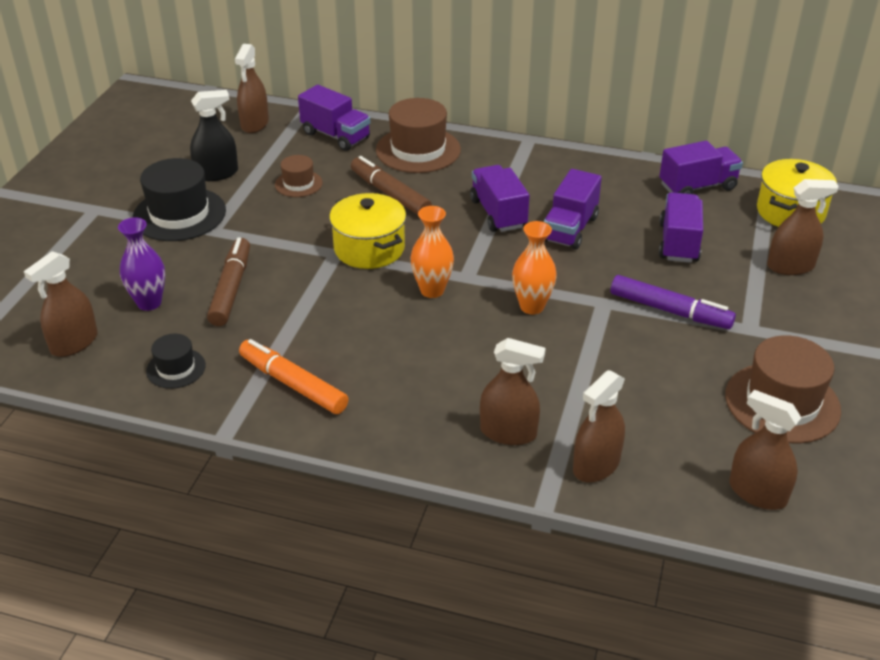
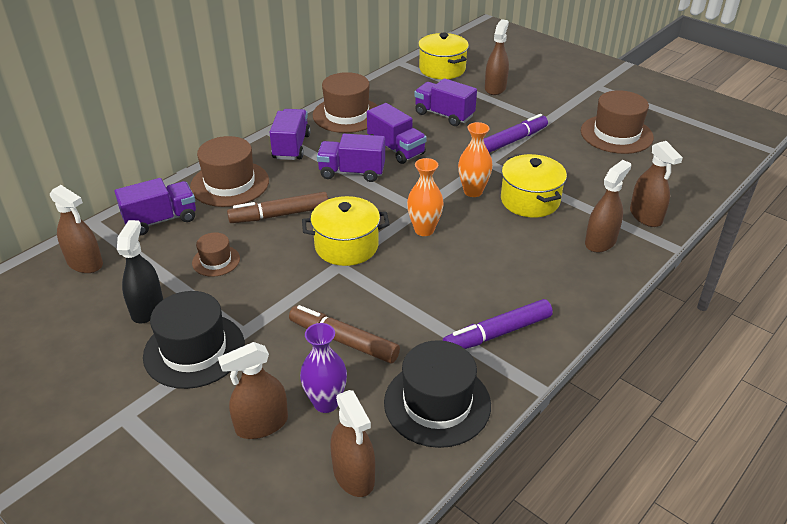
camera: 65 degrees left, 0 degrees up
(176, 368) = (437, 403): black hat -> black hat, size x1.86
(293, 384) = (497, 333): orange marker -> purple marker
(549, 355) = (530, 200): none -> yellow pot
(608, 176) = (347, 115): none -> brown hat
(697, 187) = (389, 88): purple truck -> purple truck (291, 147)
(757, 493) = (688, 168): brown spray bottle -> brown spray bottle (261, 424)

